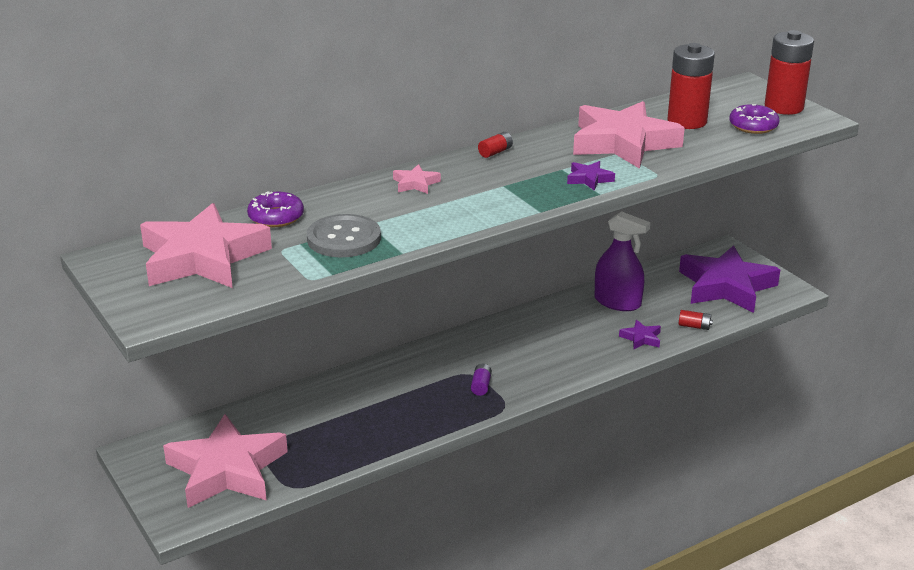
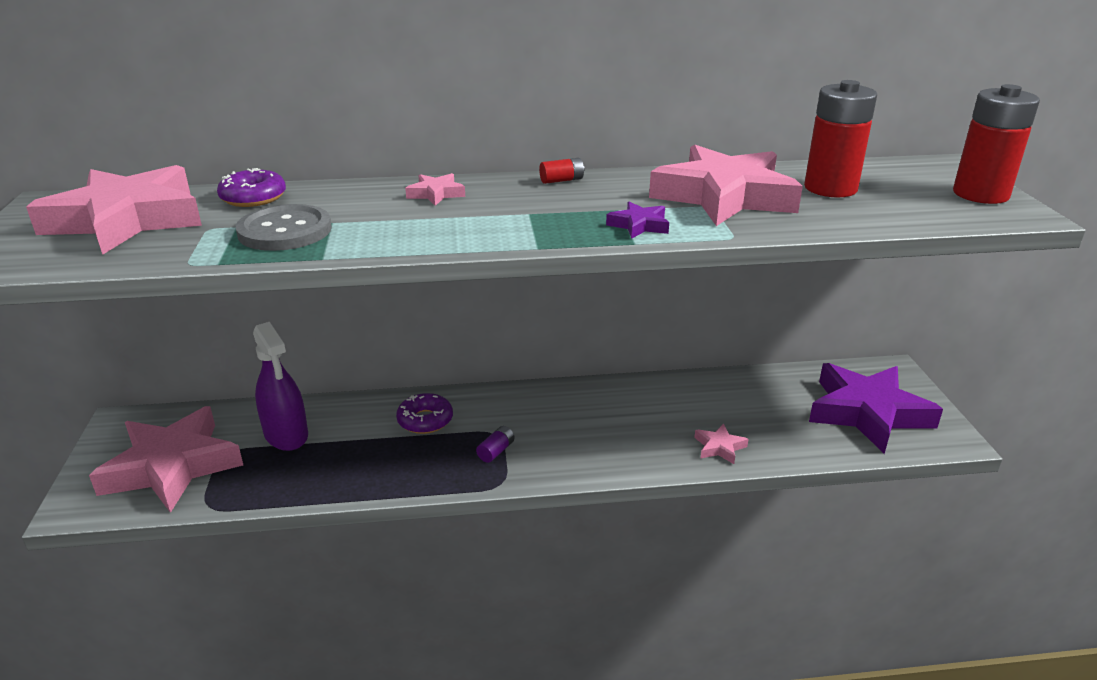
camera: 25 degrees right, 0 degrees up
(617, 302) = (721, 398): purple spray bottle -> purple spray bottle (286, 435)
(641, 338) = (719, 447): purple star -> pink star
(694, 326) = (795, 450): red battery -> none
(753, 126) = (918, 207): purple donut -> purple donut (425, 420)

